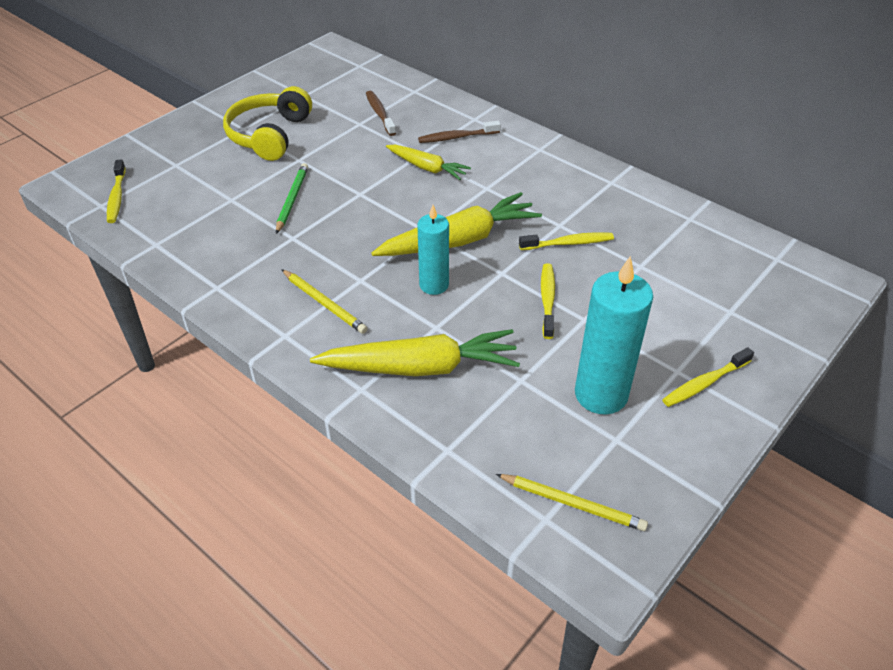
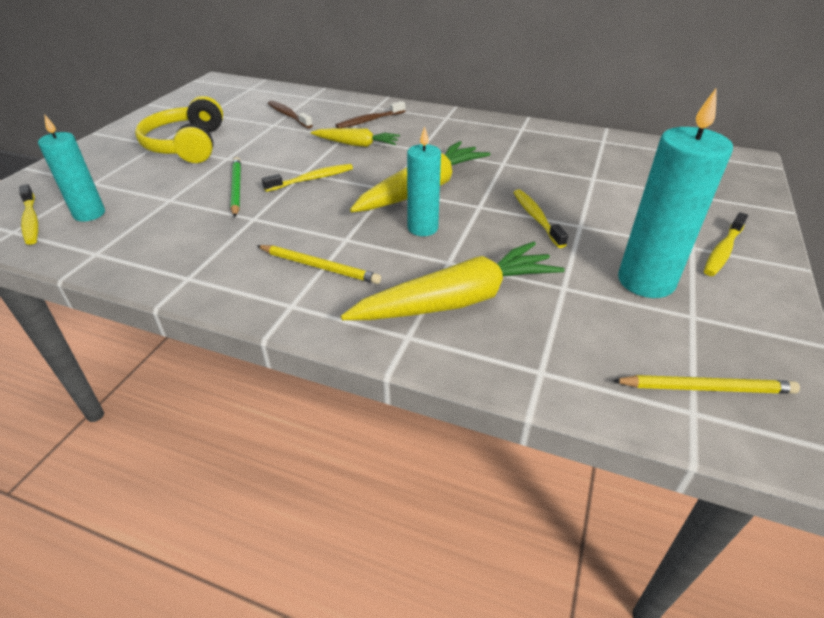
camera: 20 degrees left, 5 degrees down
(163, 200) = (89, 214): none -> turquoise candle
(568, 243) = (521, 174): yellow toothbrush -> yellow toothbrush (312, 179)

